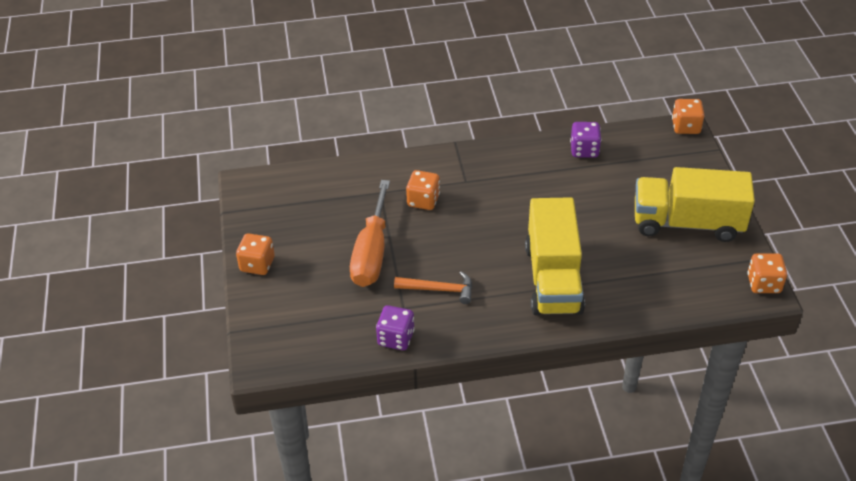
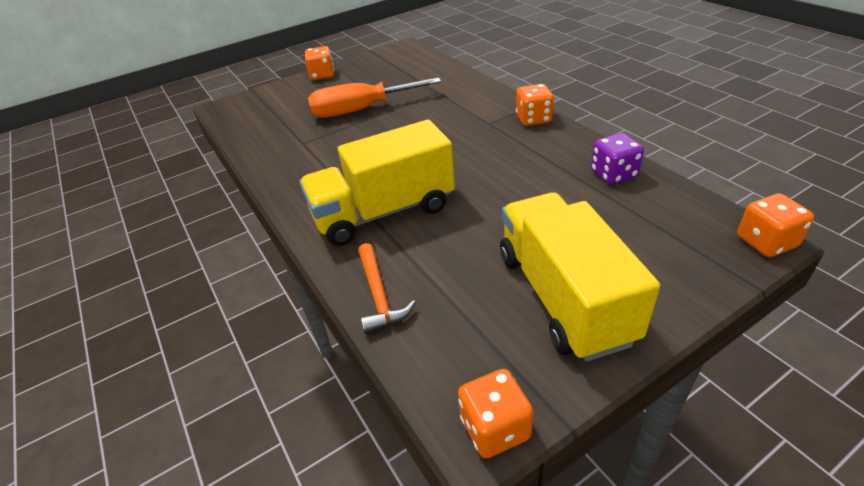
camera: 70 degrees right, 5 degrees down
(396, 338) = (264, 150): purple dice -> none
(423, 200) = (443, 112): orange dice -> orange dice (533, 119)
(439, 289) = (333, 152): orange hammer -> orange hammer (379, 295)

